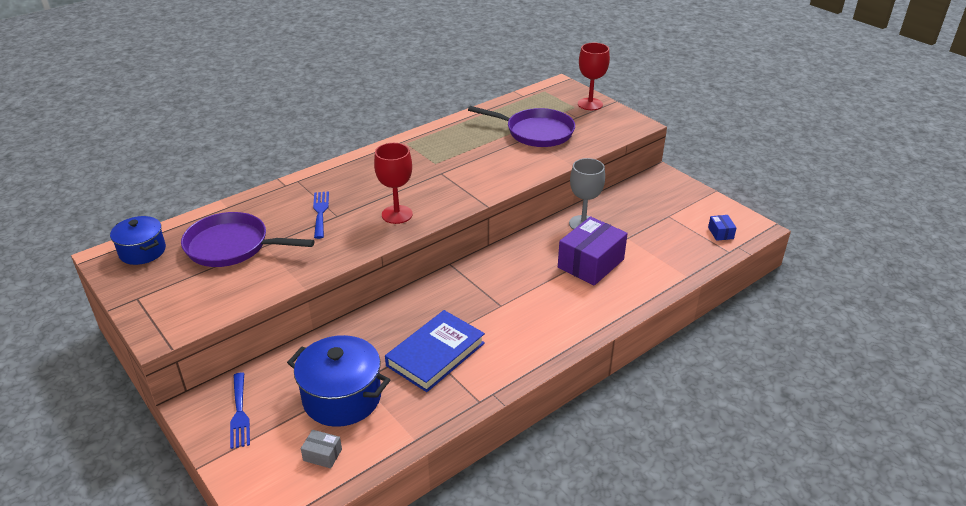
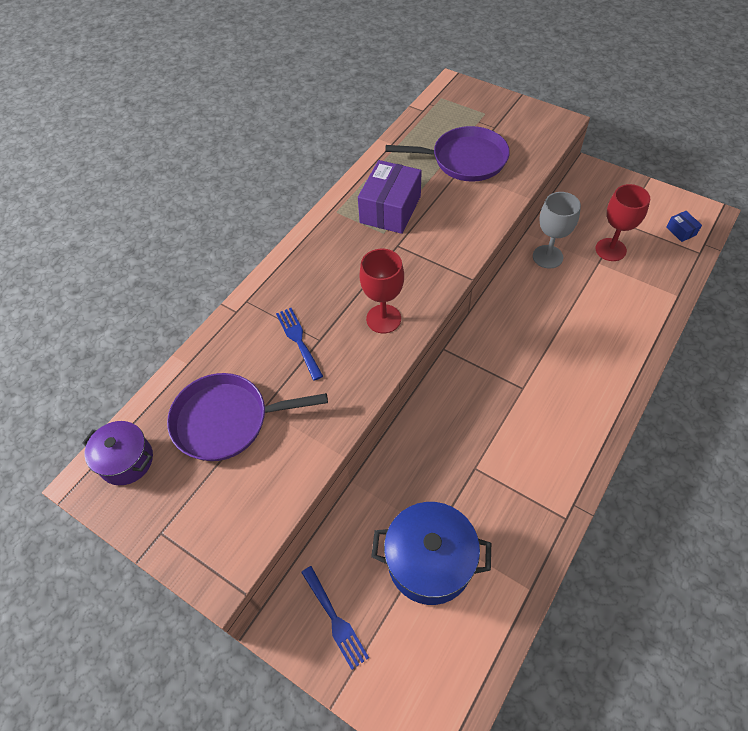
camera: 15 degrees left, 20 degrees up
(142, 251) = (126, 461): blue pot -> purple pot
(322, 455) = (450, 642): grey box -> none
(435, 354) = (492, 473): blue book -> none
(590, 104) = (498, 105): red goblet -> red goblet (610, 249)
(590, 263) = (581, 306): purple box -> purple box (390, 209)

